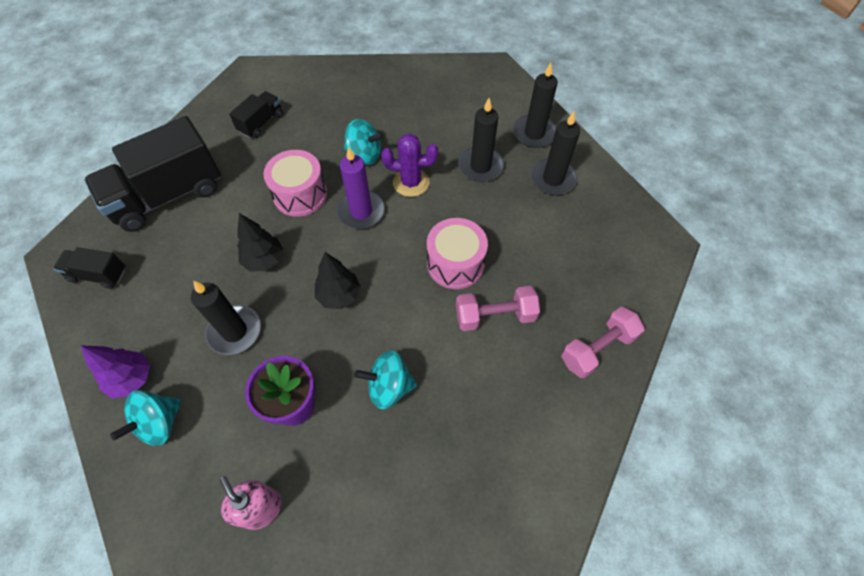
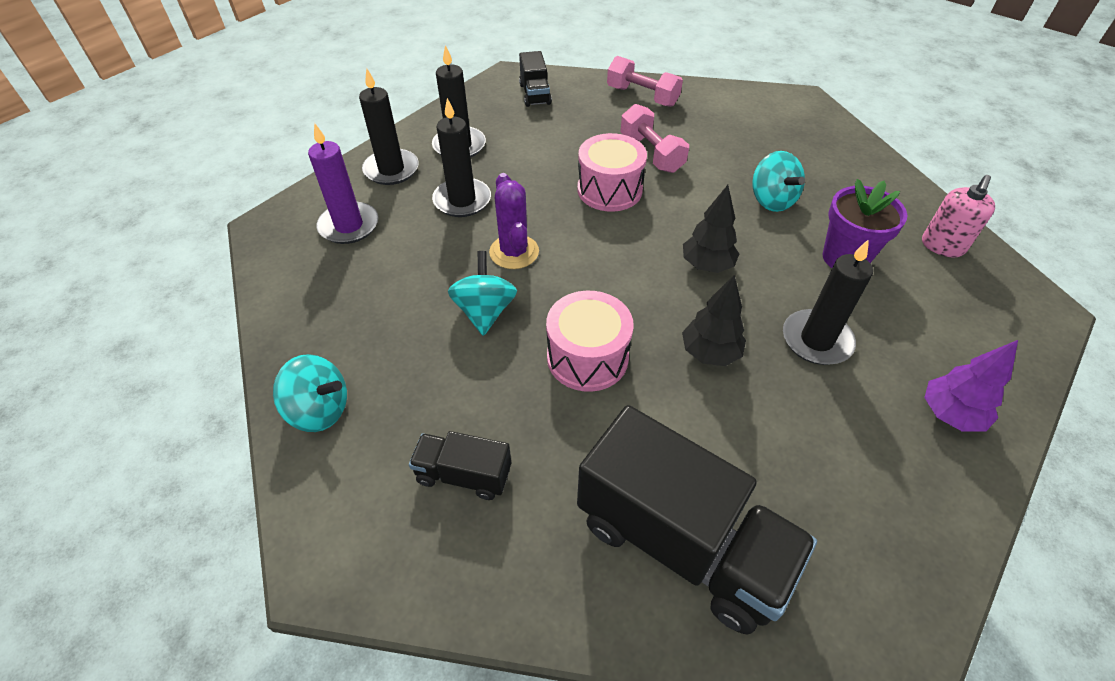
camera: 110 degrees left, 10 degrees down
(98, 275) = (873, 558): black truck -> black truck (535, 94)
(159, 423) = (961, 359): turquoise spinning top -> turquoise spinning top (320, 410)
(361, 212) = (582, 284): purple candle -> purple candle (349, 226)

